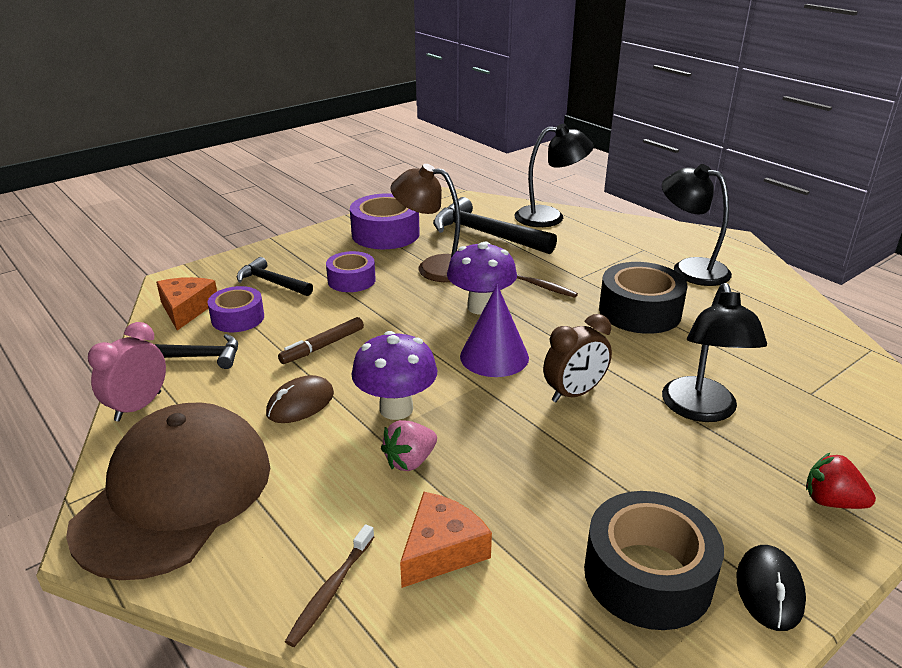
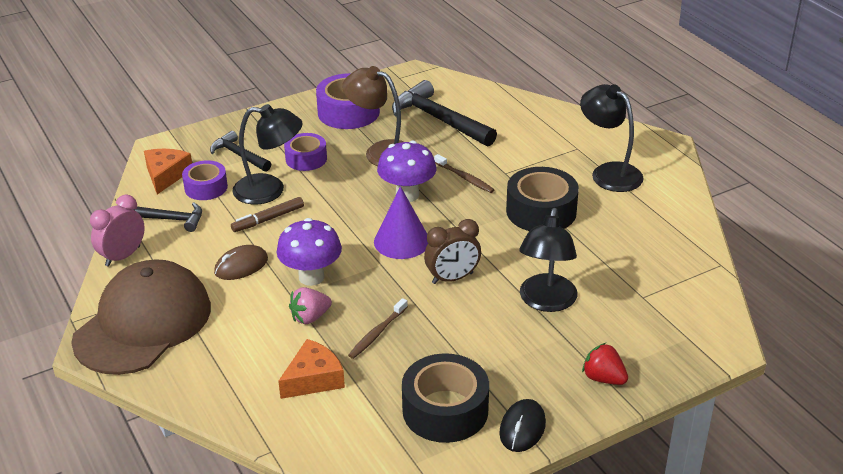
camera: 10 degrees right, 5 degrees up
(331, 590) = (235, 395): brown toothbrush -> brown toothbrush (377, 333)
(549, 217) = (506, 105): black lamp -> black lamp (270, 190)

